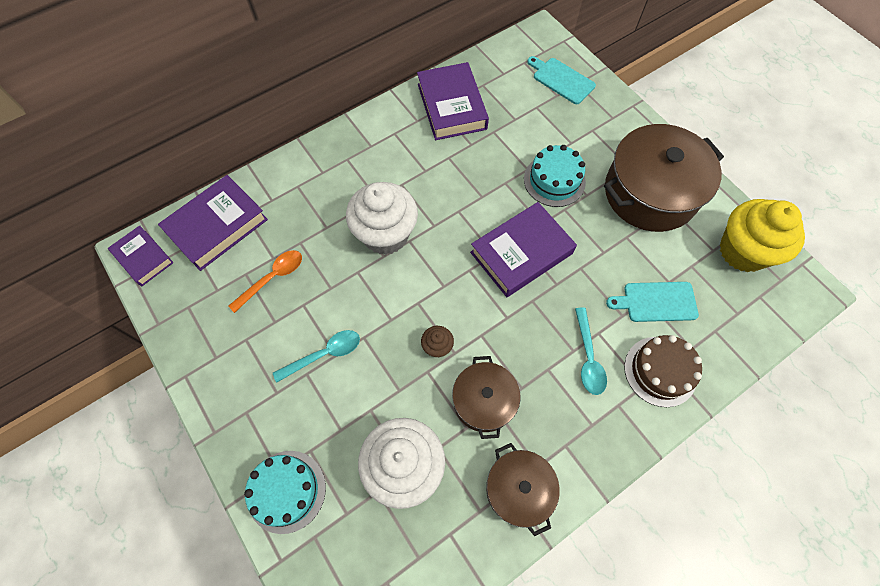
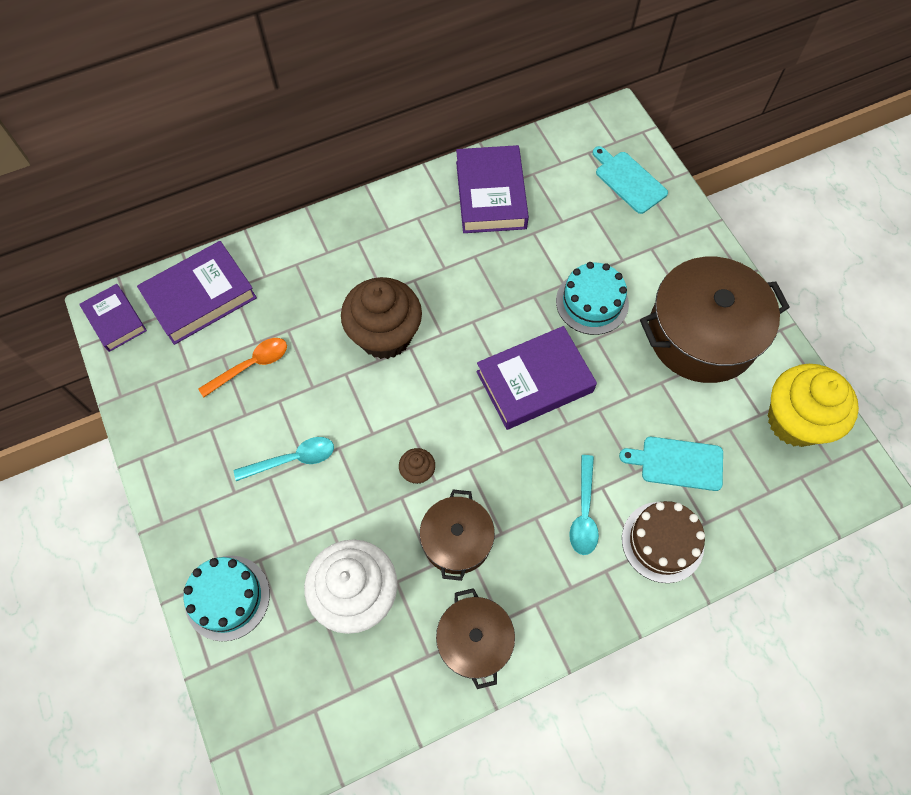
camera: 10 degrees right, 0 degrees up
(385, 234) = (385, 335): white cupcake -> brown cupcake

